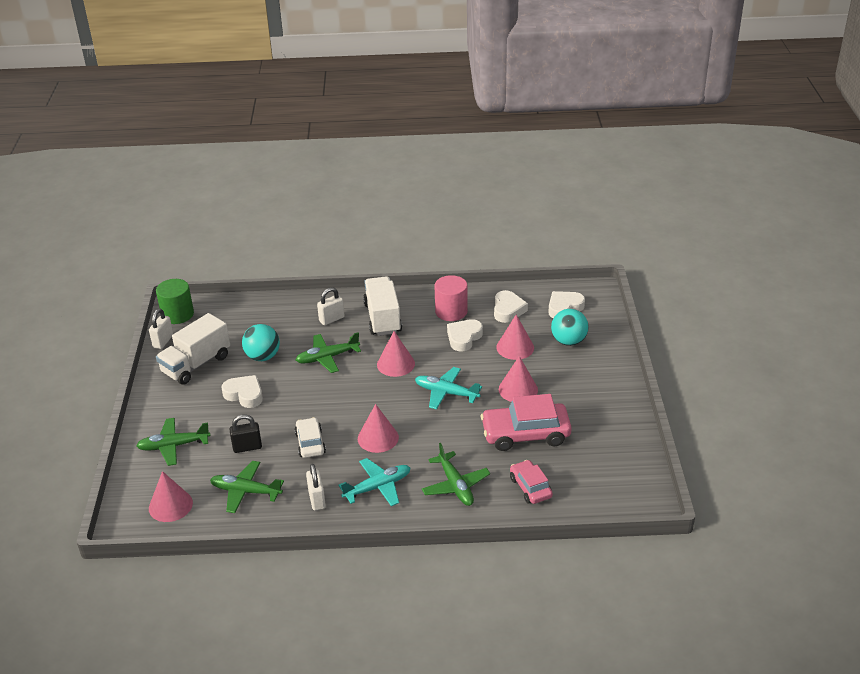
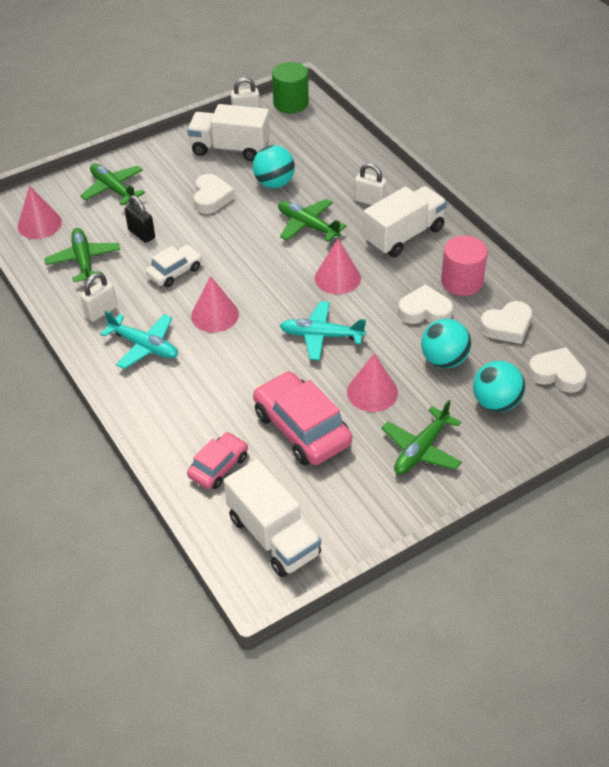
camera: 60 degrees right, 10 degrees up
(446, 393) = (321, 336): turquoise plane -> turquoise plane turned 75 degrees counterclockwise
(455, 485) = (183, 403): green plane -> green plane (421, 449)
(515, 347) = (444, 360): pink cone -> turquoise ball
(610, 482) = (273, 536): none -> white truck

